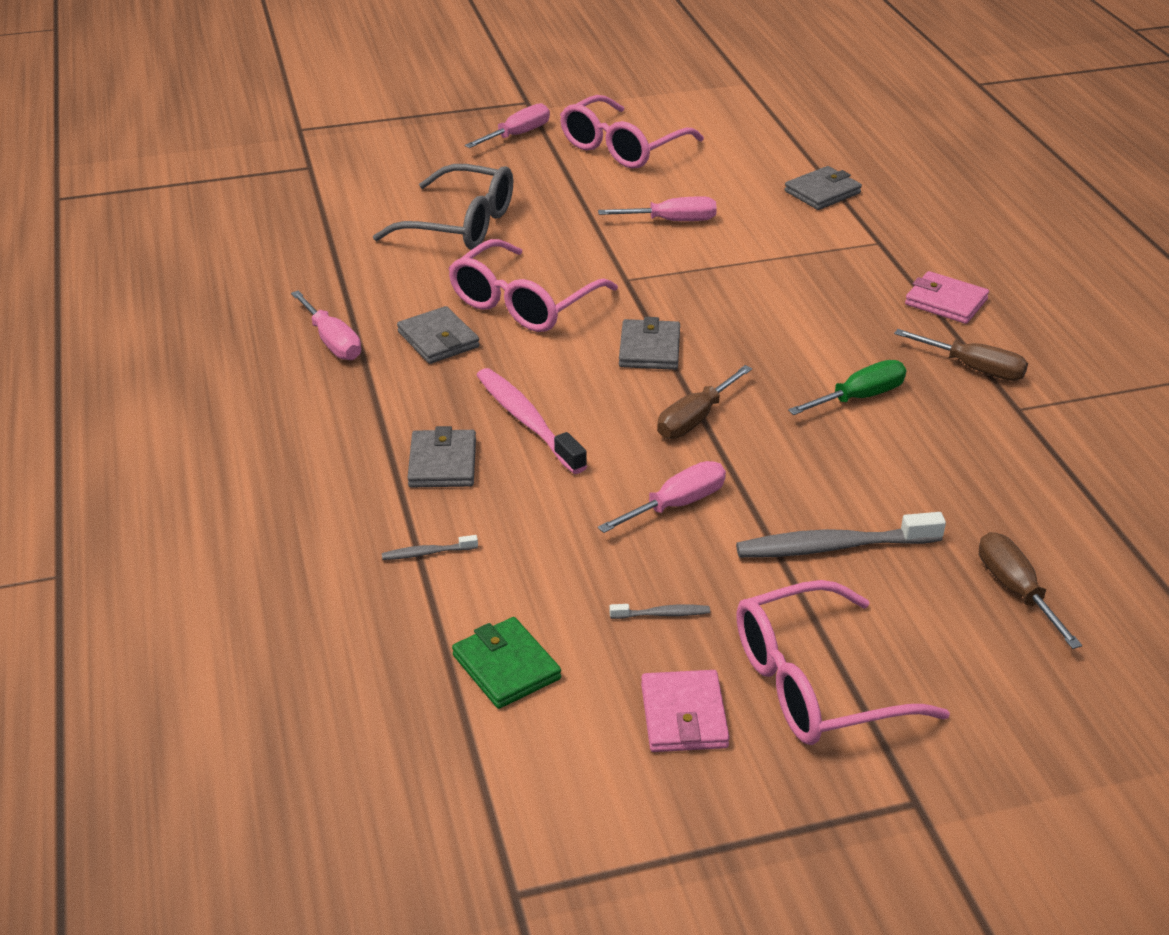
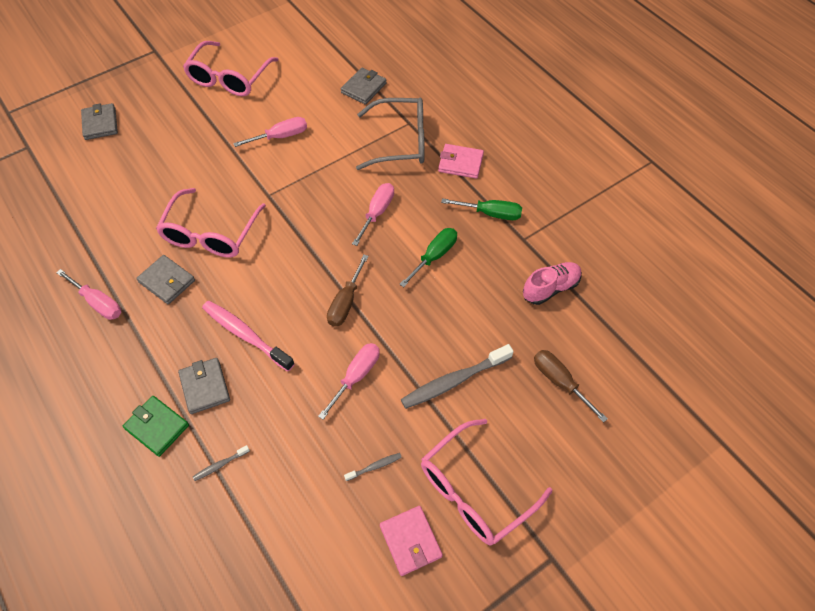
camera: 20 degrees left, 20 degrees up
(461, 225) = (148, 174): grey glasses -> grey glasses (401, 142)
(506, 667) = (298, 540): green wallet -> green wallet (157, 427)
(517, 135) = (158, 83): pink screwdriver -> pink screwdriver (377, 212)
(649, 349) = (301, 251): grey wallet -> grey wallet (100, 124)
(974, 368) = (491, 214): brown screwdriver -> green screwdriver
(1043, 476) = (550, 288): none -> pink shoe

